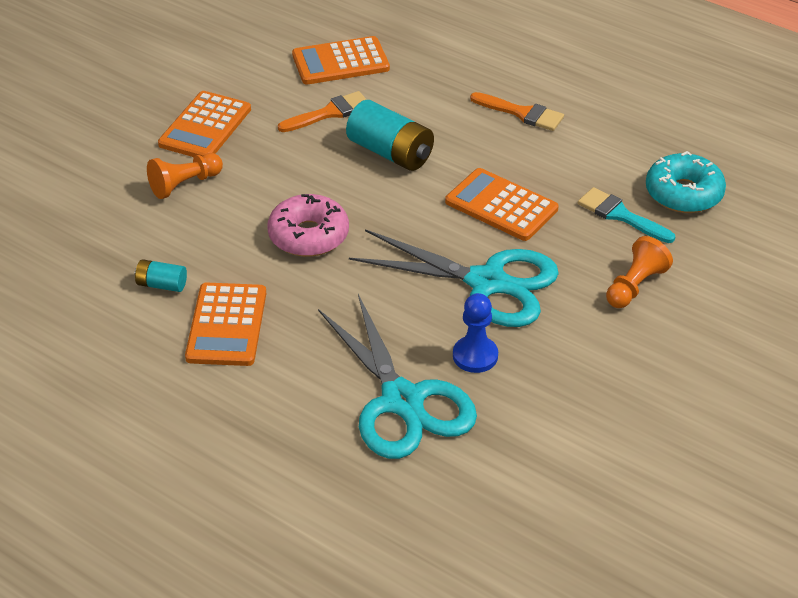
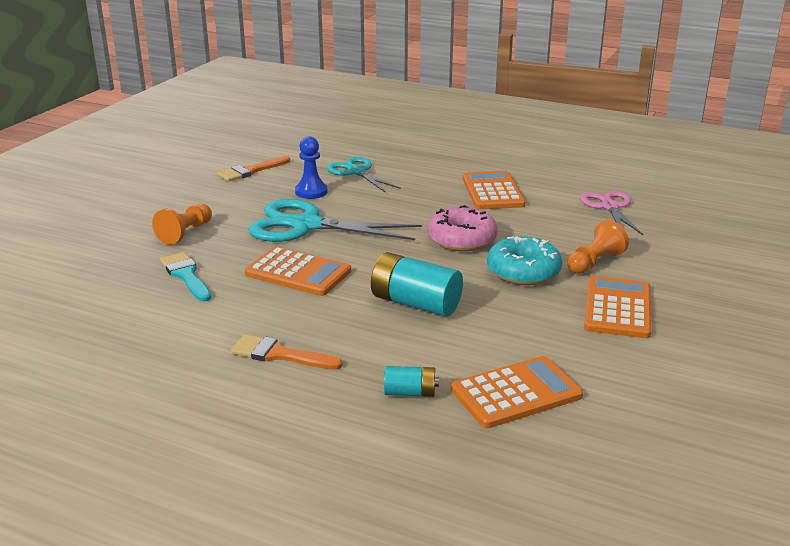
camera: 170 degrees right, 15 degrees down
(97, 273) = (609, 207): none -> pink scissors
(161, 285) = (556, 205): turquoise battery -> turquoise battery (410, 392)
(329, 113) = (497, 334): orange brush -> orange brush (251, 171)
(402, 401) = (356, 172): turquoise scissors -> turquoise scissors, size x0.61
(620, 215) = (186, 275): turquoise brush -> turquoise brush turned 150 degrees counterclockwise
(683, 193) = (118, 297): turquoise donut -> turquoise donut (523, 271)

